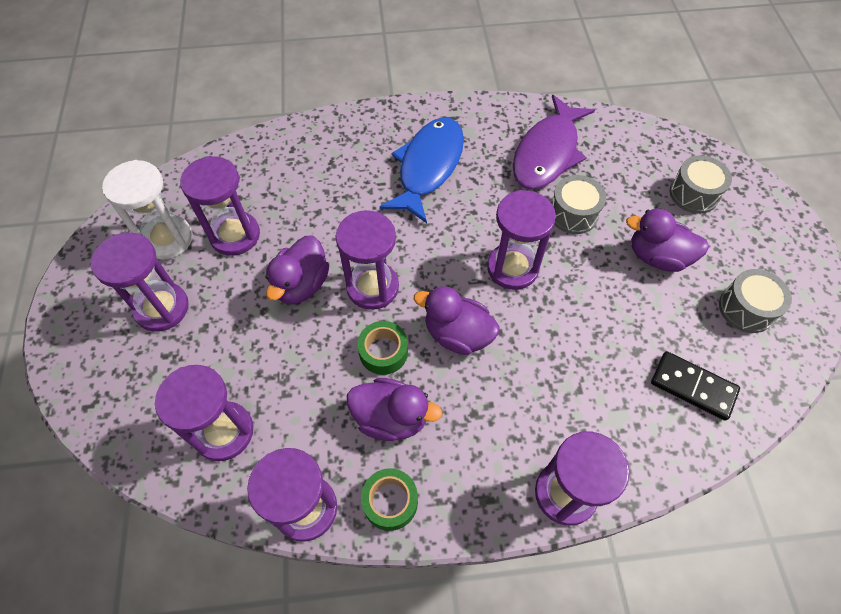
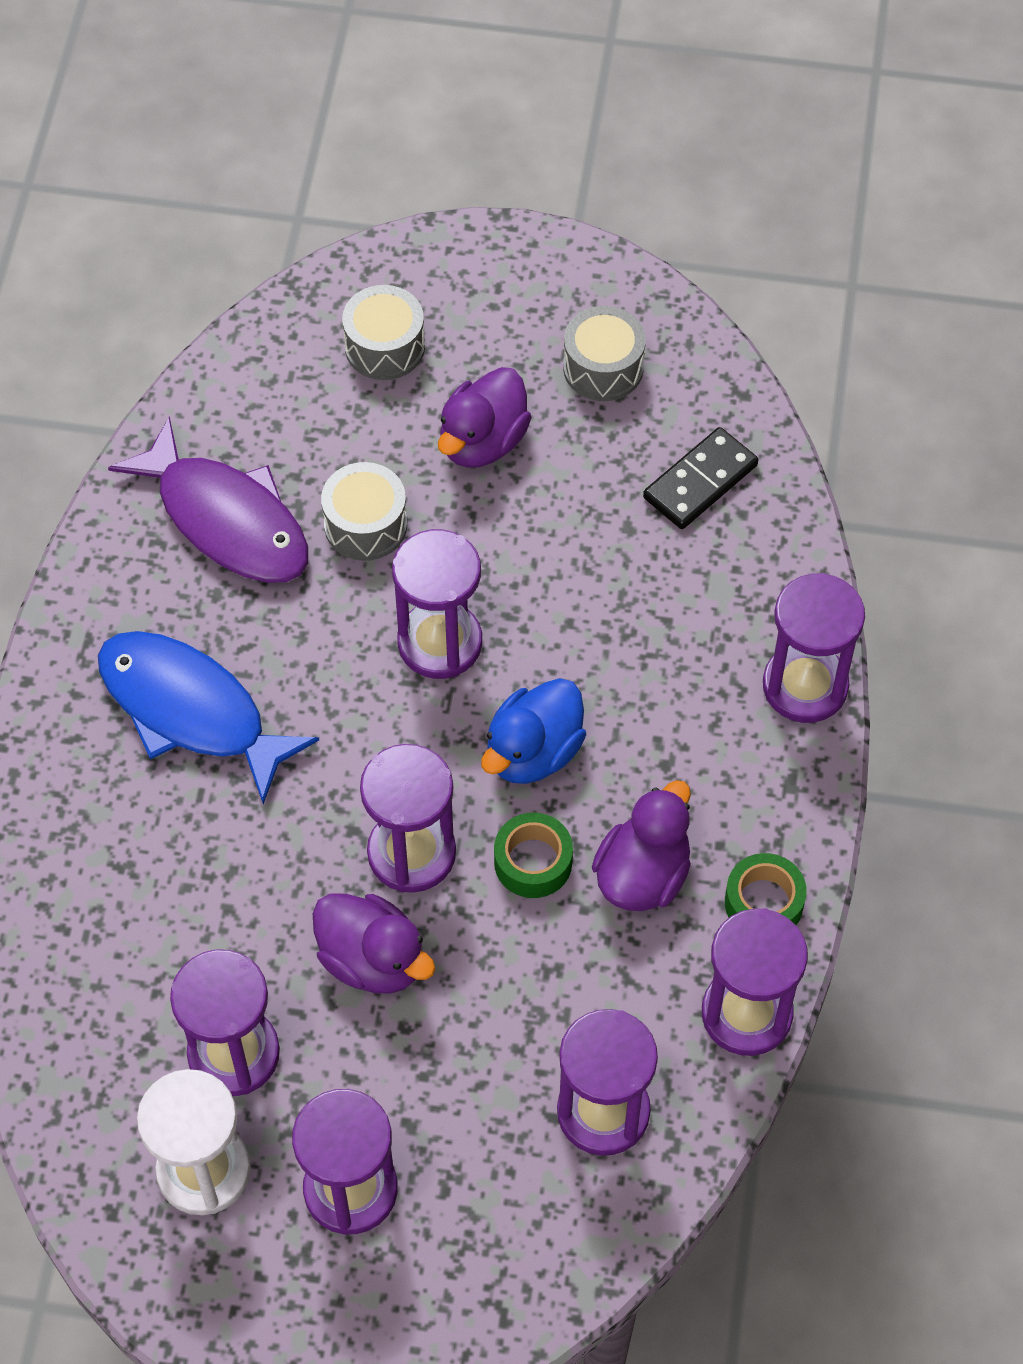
camera: 75 degrees left, 0 degrees up
(457, 334) = (533, 752): purple duck -> blue duck

